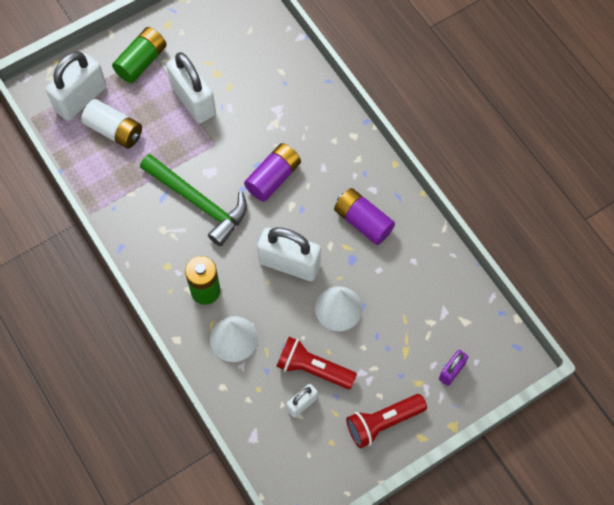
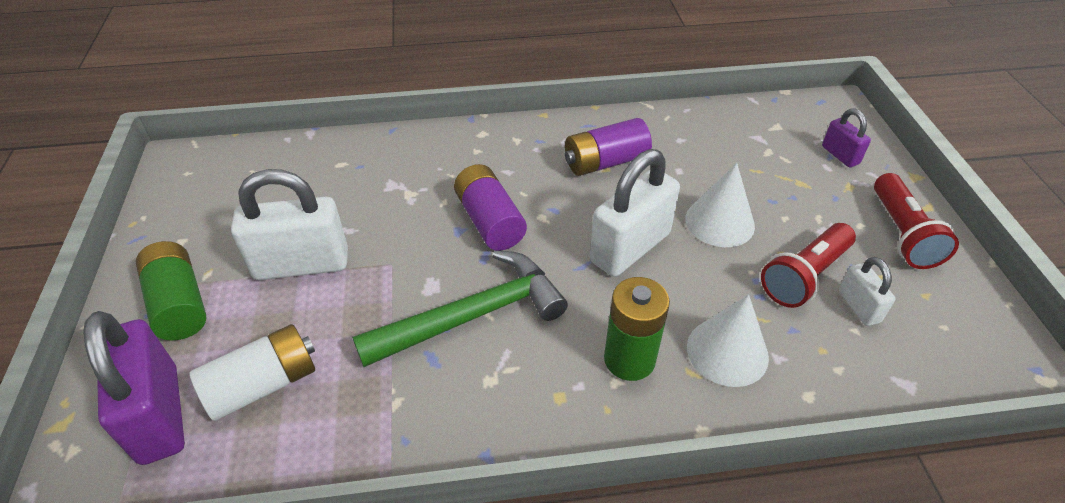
camera: 65 degrees left, 20 degrees down
(81, 99) = (159, 414): white padlock -> purple padlock

